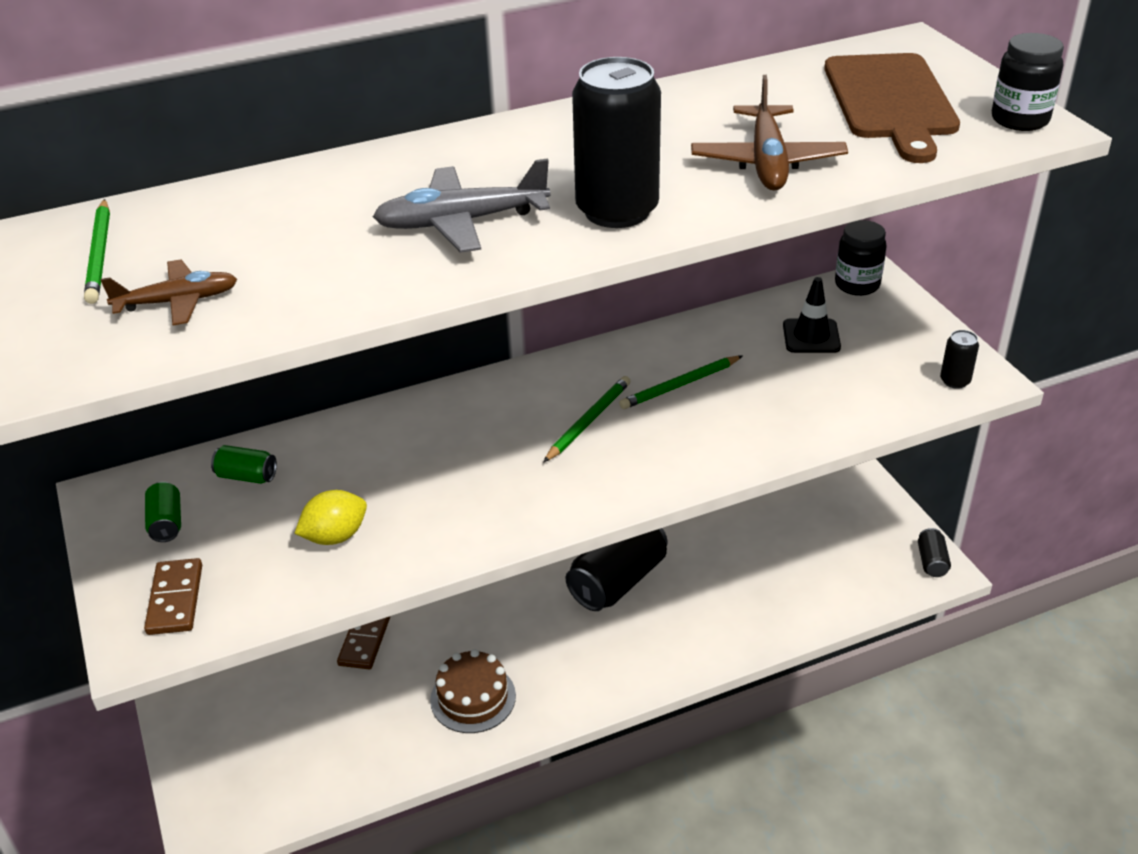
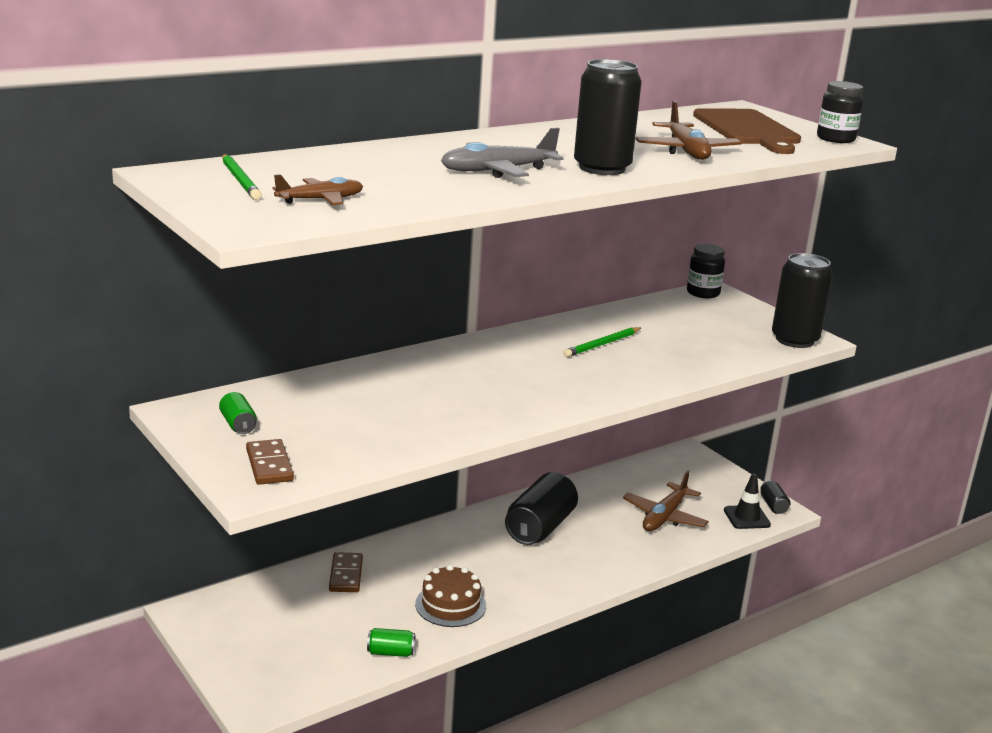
camera: 15 degrees left, 15 degrees down
(246, 476) = (290, 398): green can -> green can (390, 652)
(335, 536) = (381, 428): yellow lemon -> none
(588, 421) = (543, 364): green pencil -> none
(781, 572) = (664, 517): none -> brown plane
(811, 336) = (684, 319): black traffic cone -> black traffic cone (746, 517)
(955, 381) = (794, 340): black can -> black can, size x2.16

